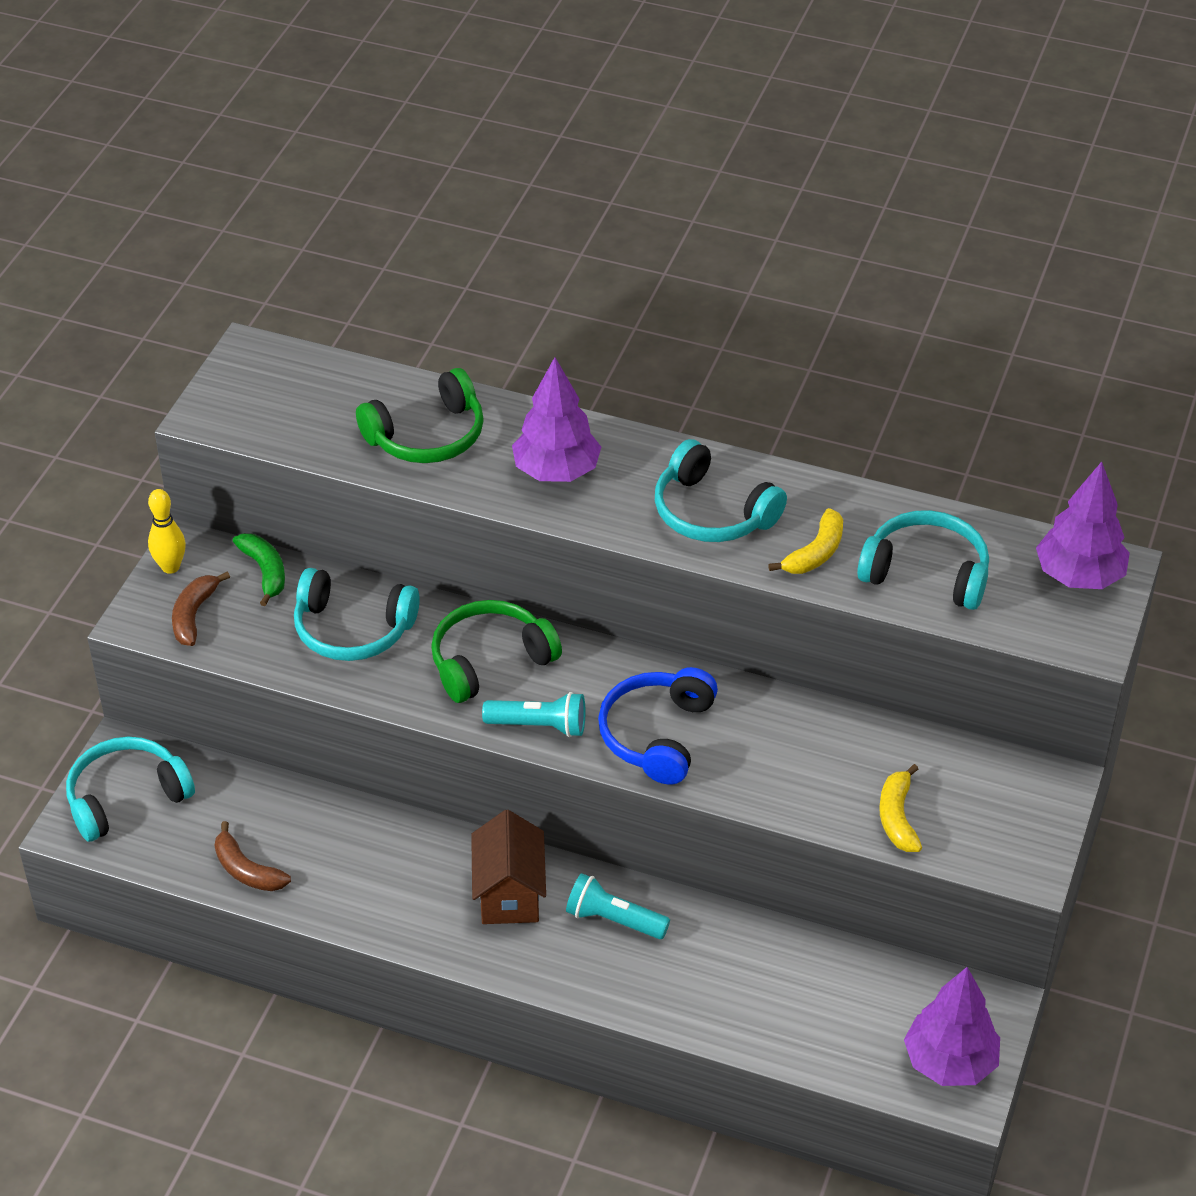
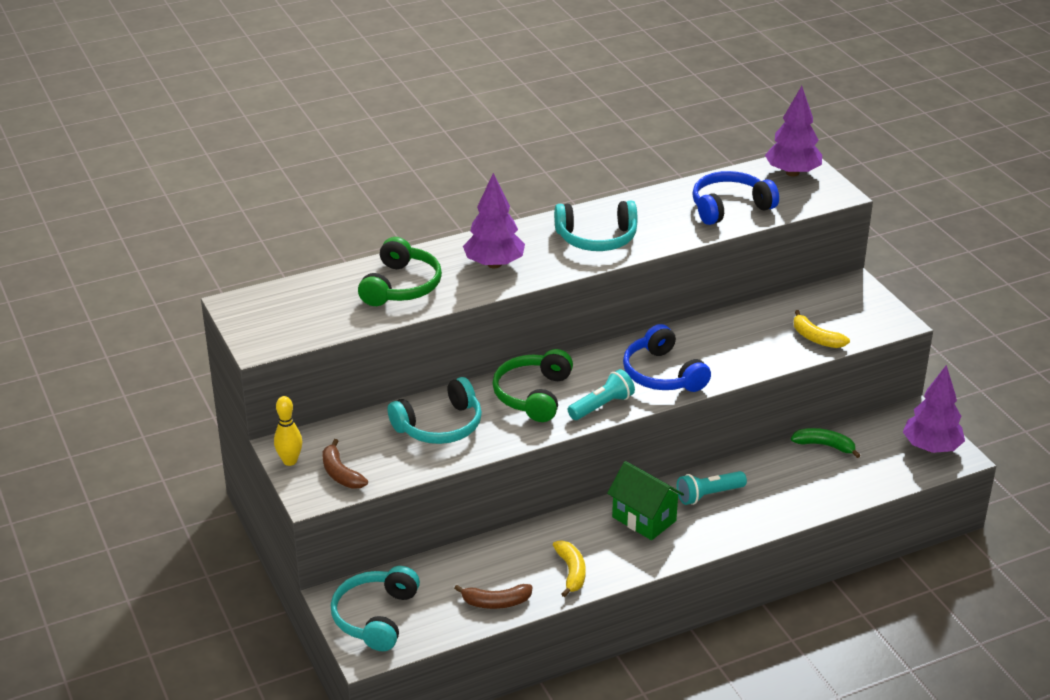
camera: 45 degrees left, 10 degrees down
(265, 571) = (349, 430): green banana -> green banana (824, 446)
(509, 894) = (644, 519): brown house -> green house
(815, 553) = (670, 227): yellow banana -> yellow banana (571, 572)
(926, 573) = (729, 207): turquoise headphones -> blue headphones

